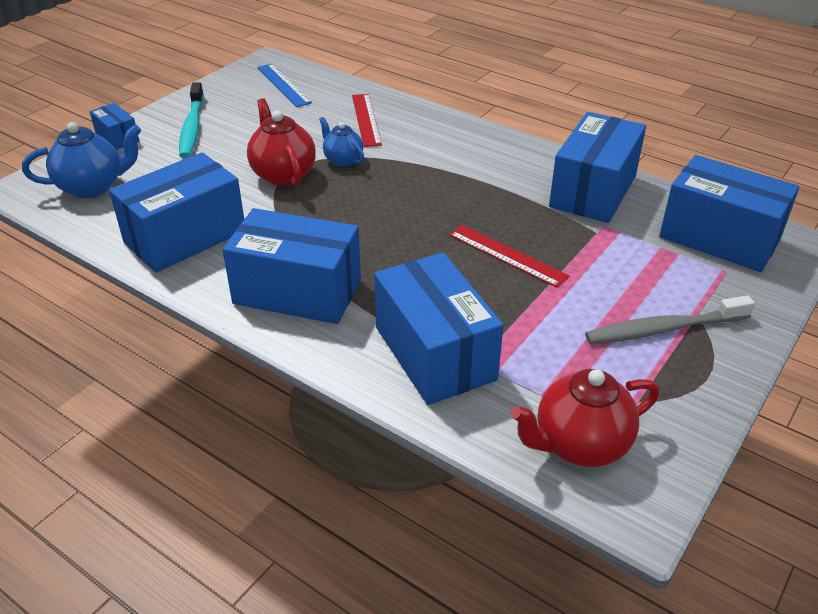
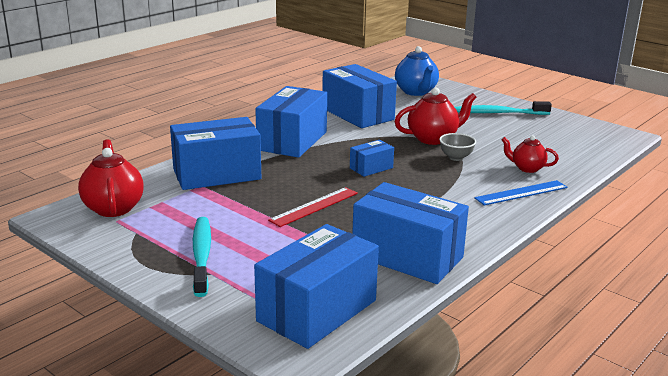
camera: 95 degrees right, 15 degrees down
(117, 138) = (479, 95): blue box -> blue box (371, 168)
(283, 85) = (581, 140): blue ruler -> blue ruler (521, 193)
(342, 160) = (456, 157): blue teapot -> grey bowl
(366, 119) = (527, 168): red ruler -> red teapot
(663, 329) = (201, 255): grey toothbrush -> turquoise toothbrush

